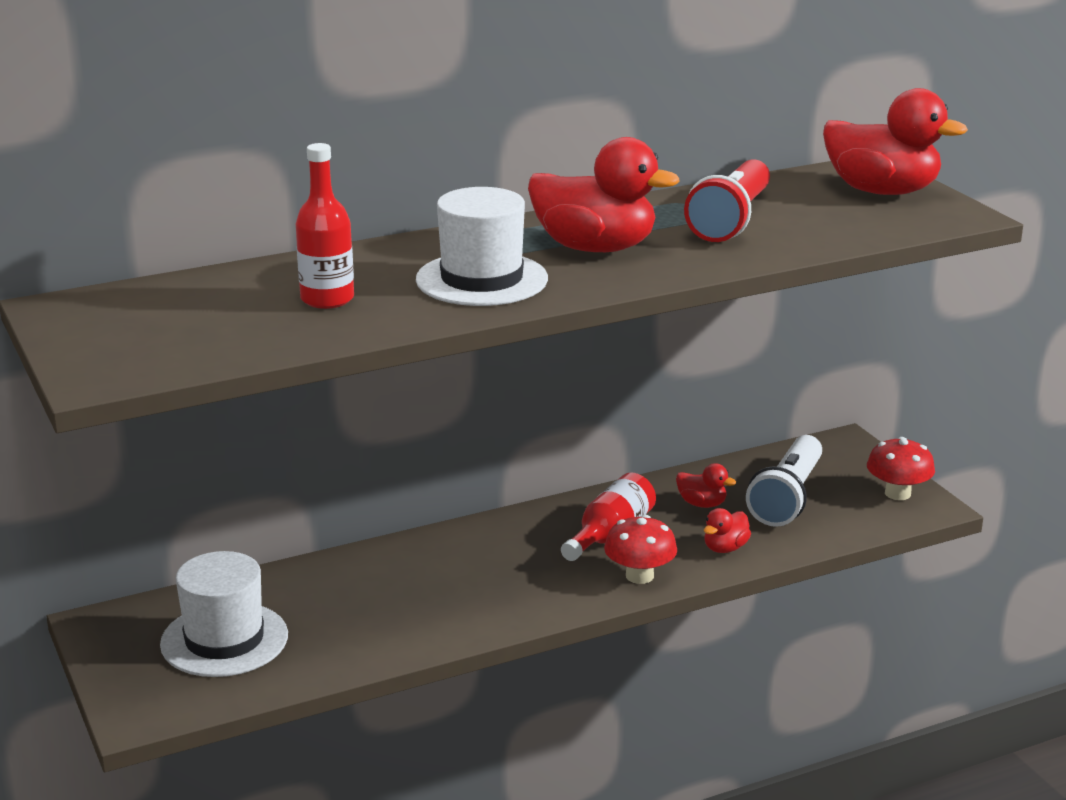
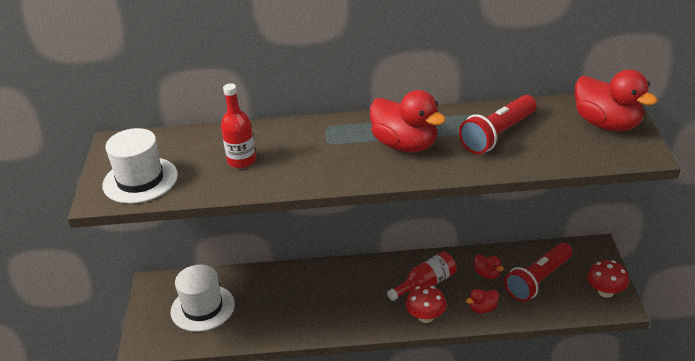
camera: 25 degrees right, 10 degrees up
(481, 279) = (328, 160): white hat -> white hat (140, 180)
(787, 498) = (538, 280): white flashlight -> red flashlight

